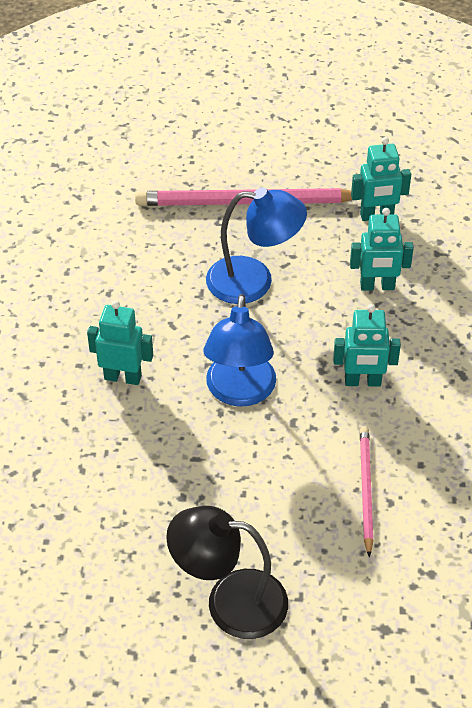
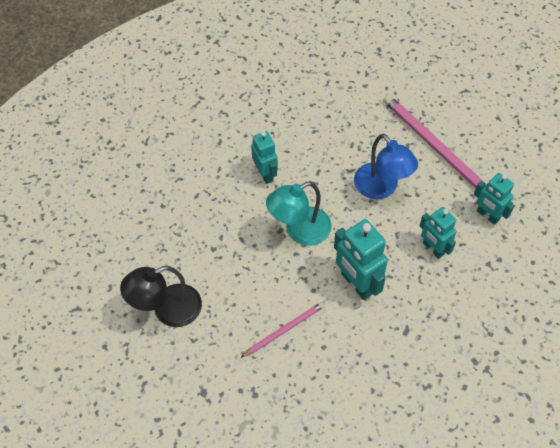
camera: 55 degrees right, 10 degrees up
(230, 601) = (168, 310): black lamp -> black lamp turned 90 degrees counterclockwise
(239, 392) = (299, 231): blue lamp -> turquoise lamp
(362, 382) = (357, 284): turquoise robot -> turquoise robot, size x1.53

